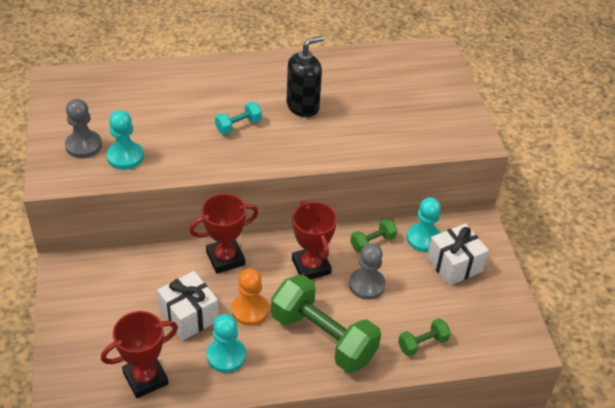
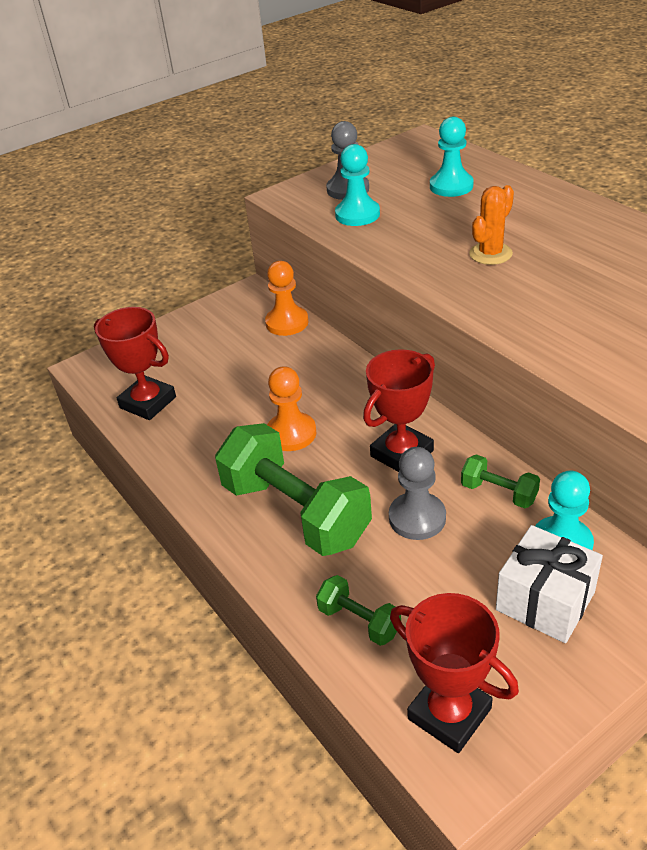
camera: 70 degrees right, 5 degrees down
(125, 262) = (287, 323): none -> orange pawn
(189, 316) = (249, 394): white gift -> none
(225, 258) = (352, 382): red trophy -> red trophy (449, 713)
(226, 356) = (213, 444): turquoise pawn -> turquoise pawn (451, 186)
(238, 126) = (490, 254): turquoise dumbbell -> orange cactus
(303, 106) = (589, 280): black soap dispenser -> none
(323, 338) = (295, 512): green dumbbell -> green dumbbell turned 60 degrees counterclockwise

